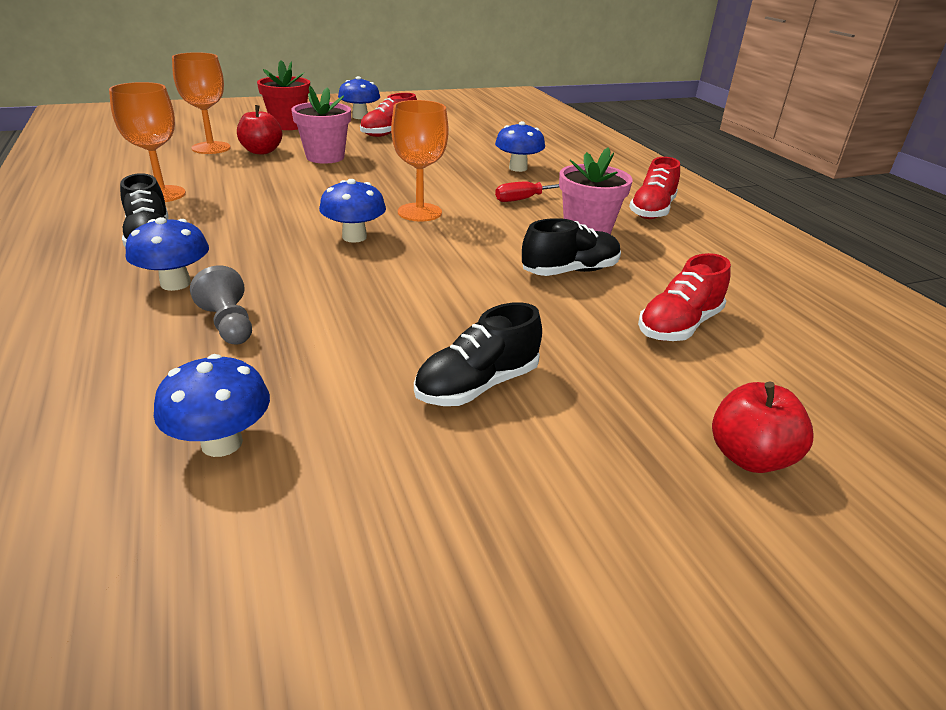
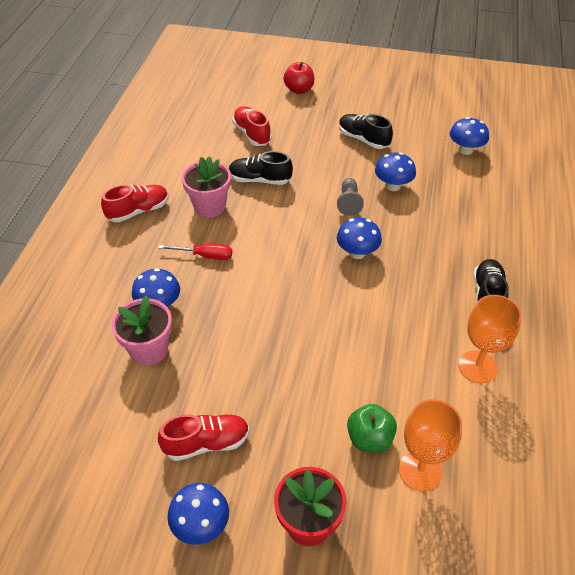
camera: 145 degrees left, 15 degrees up
(175, 283) = (475, 244): blue mushroom -> blue mushroom (393, 186)
(229, 324) = (452, 204): grey pawn -> grey pawn (349, 202)
(261, 151) = (369, 439): red apple -> green apple
(325, 157) = (313, 397): pink flower pot -> pink flower pot (149, 350)
(419, 212) = (296, 266): orange goblet -> none
(477, 385) = (363, 139): black shoe -> black shoe turned 135 degrees counterclockwise
(679, 326) = (252, 134): red shoe -> red shoe turned 105 degrees counterclockwise

